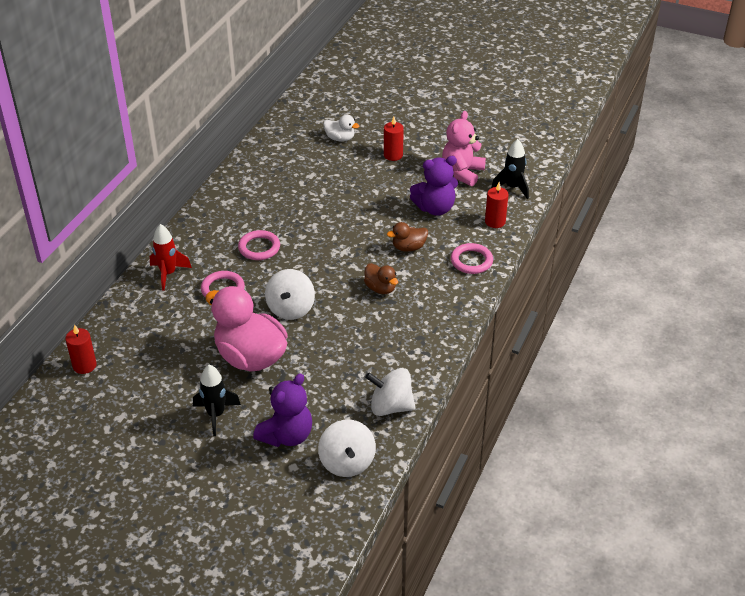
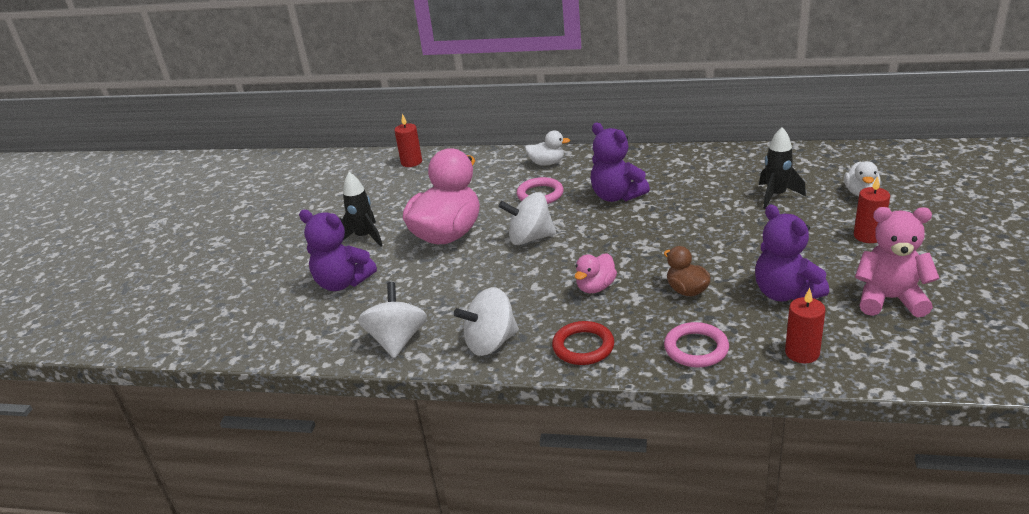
camera: 80 degrees right, 10 degrees down
(168, 274) = (547, 163): red rocket -> white duck
(259, 248) = (616, 196): pink ring -> purple teddy bear
(347, 462) = (309, 329): white spinning top -> white spinning top (491, 343)
(380, 288) = (595, 287): brown duck -> pink duck
(446, 310) = (583, 346): none -> red ring
(512, 188) = (902, 354): black rocket -> black rocket (776, 196)

